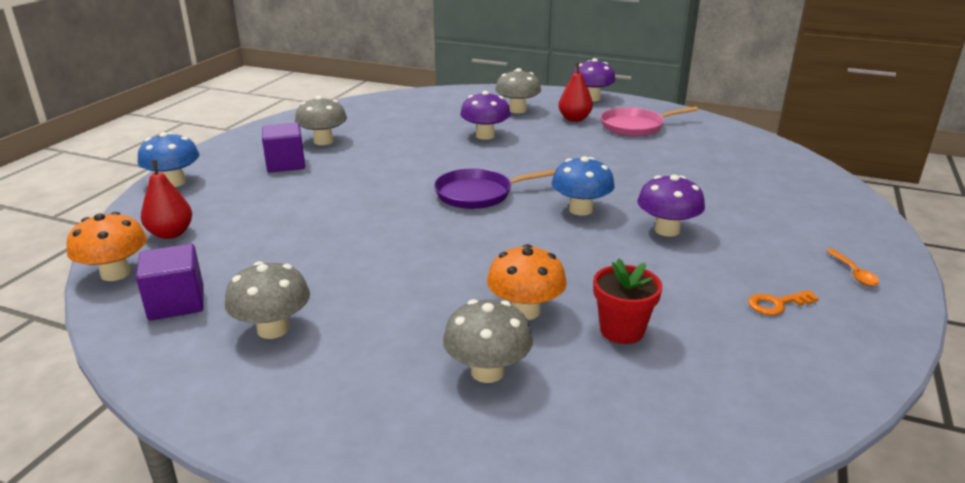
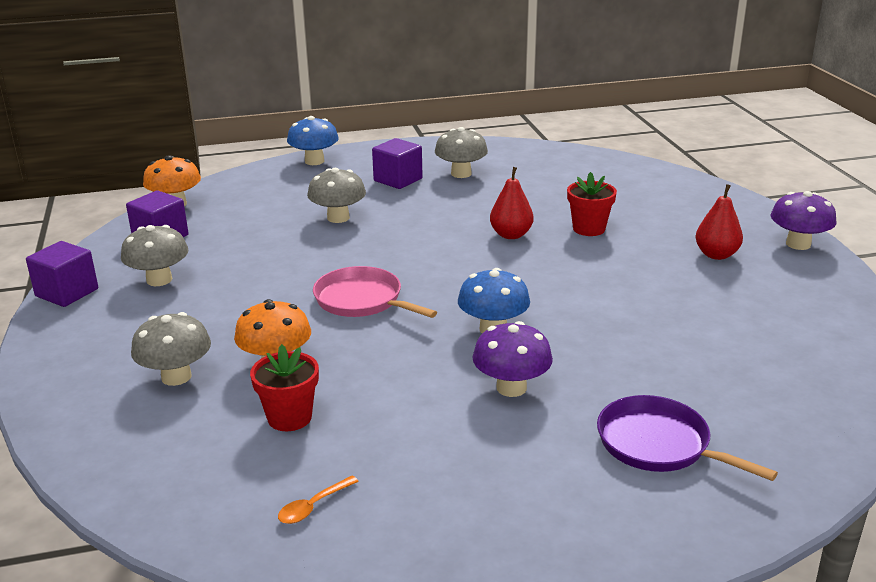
camera: 55 degrees right, 0 degrees up
(171, 234) = (242, 195): red pear -> red pear (511, 235)
(202, 399) = (67, 293): none -> purple cube
(477, 194) = (455, 271): purple pan -> purple pan (658, 444)
(485, 136) = (589, 229): purple mushroom -> red flower pot
(517, 110) = (684, 220): grey mushroom -> grey mushroom (338, 218)
(635, 126) = (759, 293): pink pan -> pink pan (362, 300)
(777, 304) = (427, 493): orange key -> none
(853, 273) = (561, 534): orange spoon -> orange spoon (313, 506)

